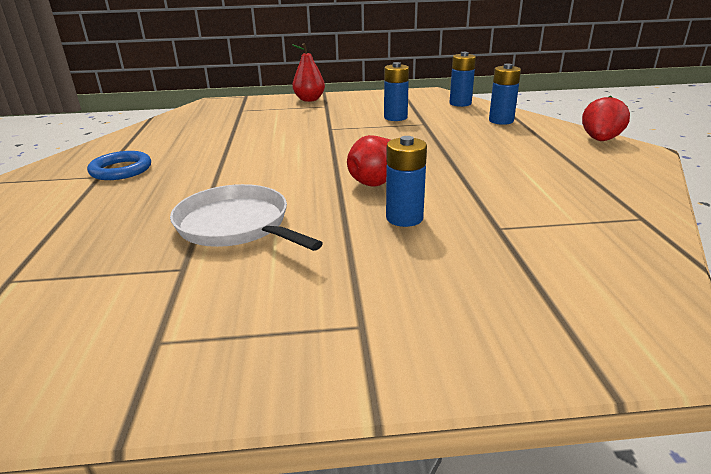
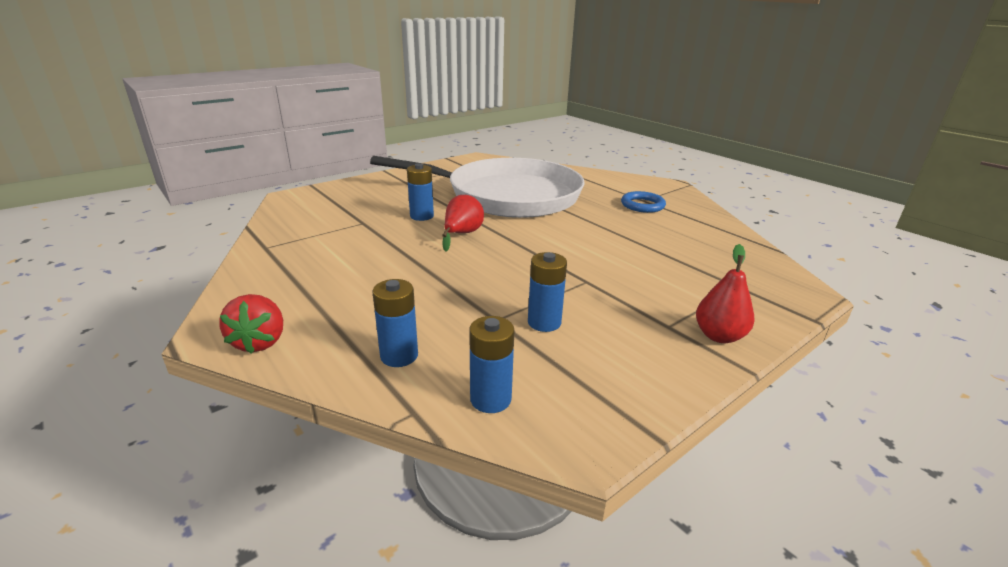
camera: 145 degrees right, 0 degrees up
(236, 225) = (506, 196): white pan -> white pan, size x2.04

